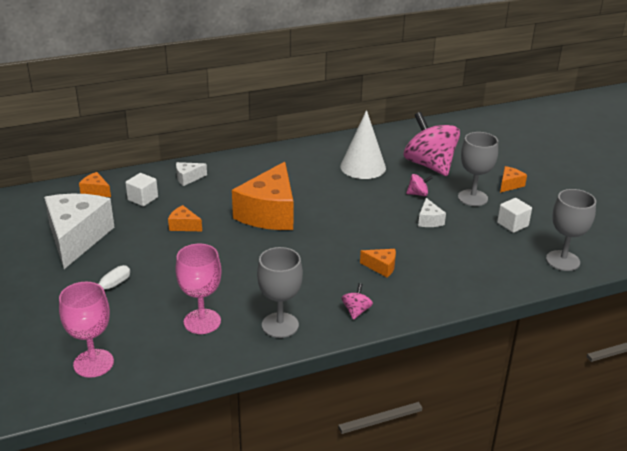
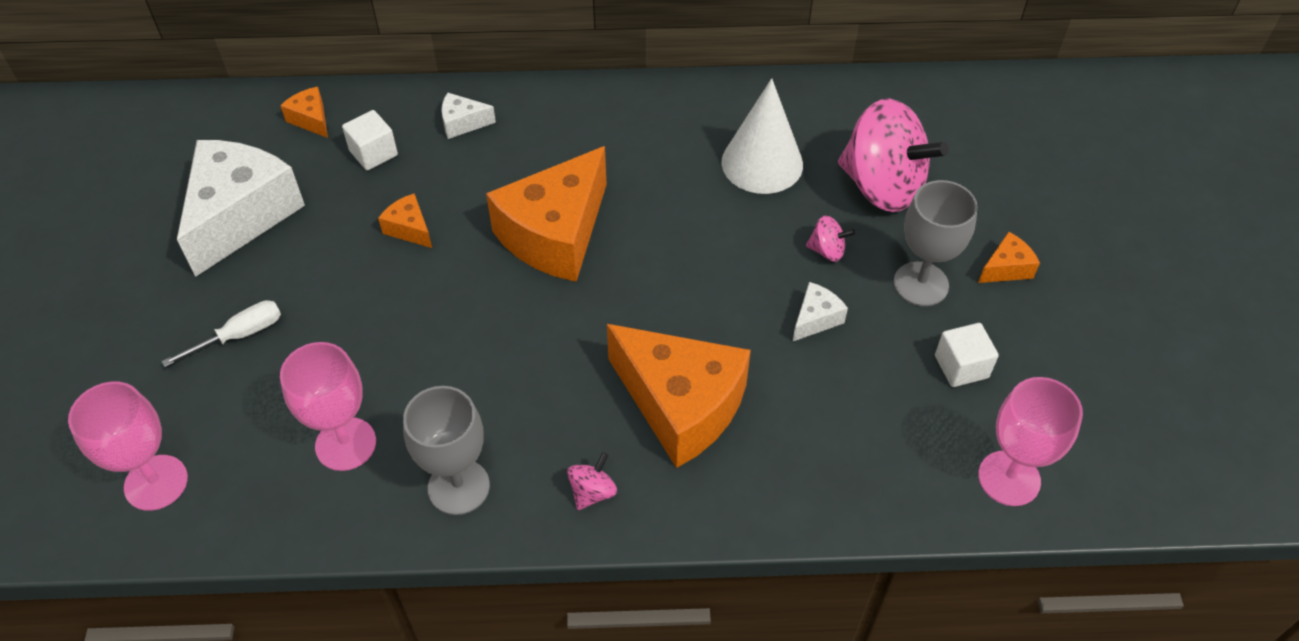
camera: 20 degrees right, 20 degrees up
(381, 267) = (681, 405): orange cheese -> orange cheese, size x2.35
(429, 165) = (882, 186): pink spinning top -> pink spinning top turned 135 degrees clockwise
(429, 220) = (815, 319): white cheese -> white cheese turned 150 degrees counterclockwise
(562, 261) = (1009, 478): grey goblet -> pink goblet

